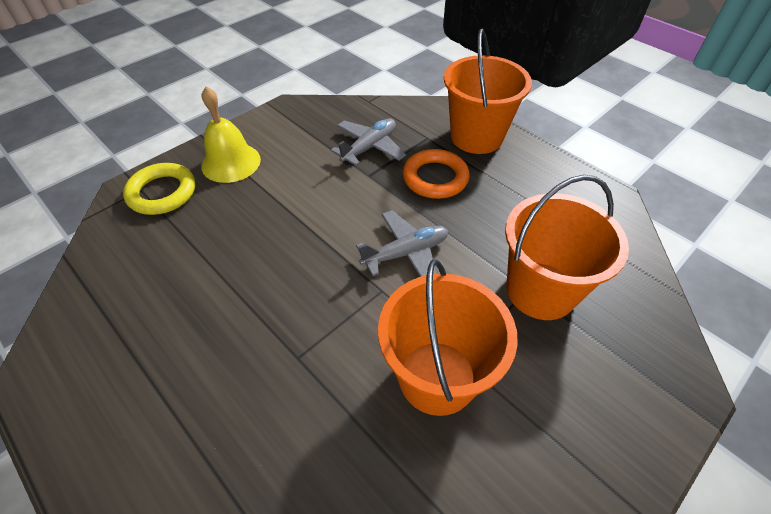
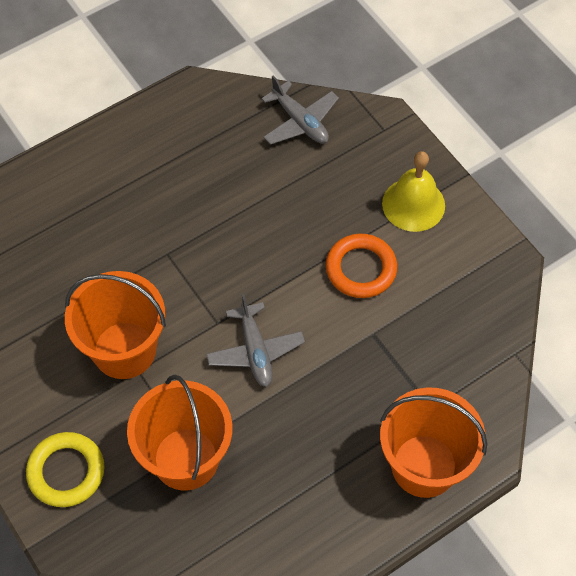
camera: 100 degrees right, 10 degrees up
(162, 193) = (375, 148): yellow ring -> yellow ring (66, 471)
(369, 147) = (420, 341): grey plane -> grey plane (300, 121)
(435, 178) = (356, 401): orange ring -> orange ring (361, 269)

